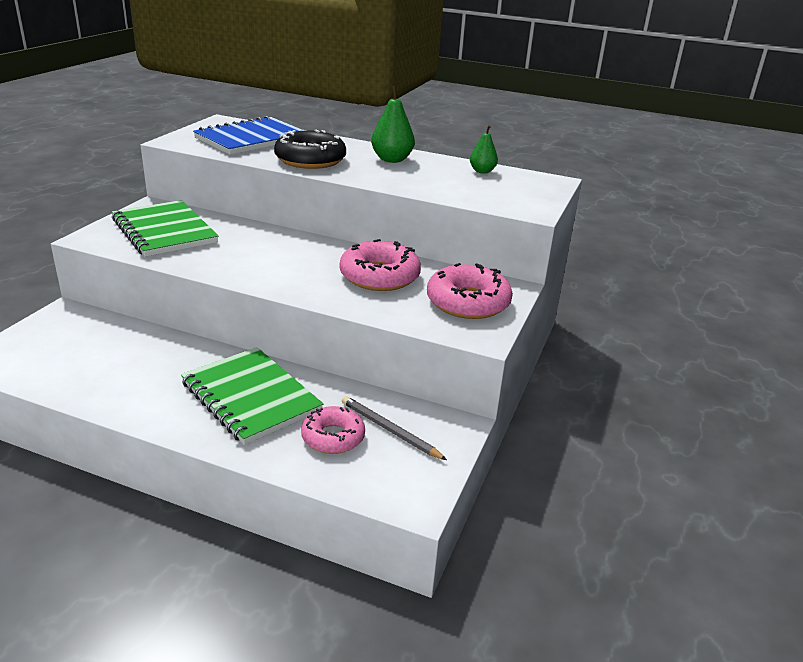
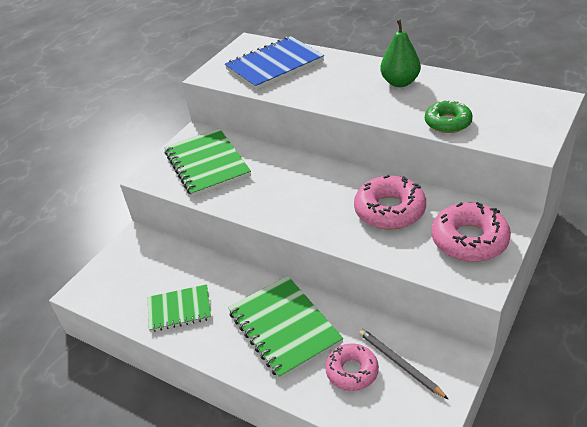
camera: 15 degrees right, 10 degrees up
(117, 379) = (179, 310): none -> green notebook
(310, 160) = (326, 90): black donut -> none
(444, 190) = (447, 122): none -> green donut
(482, 171) = (485, 92): green pear -> none

